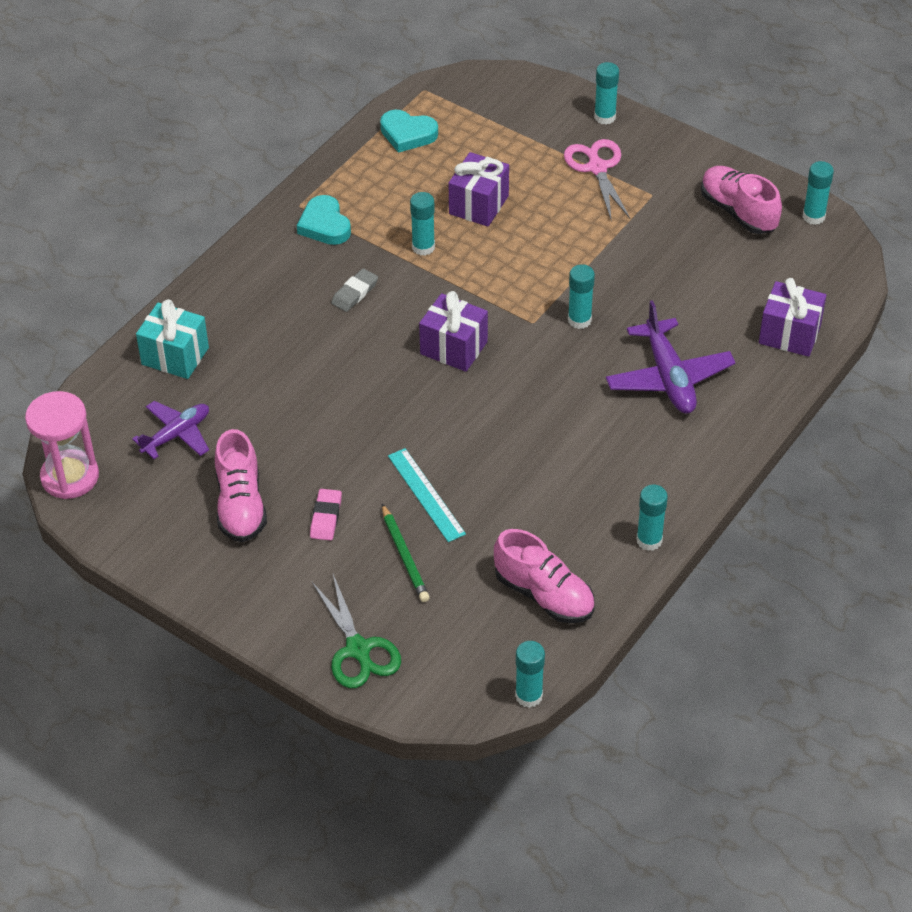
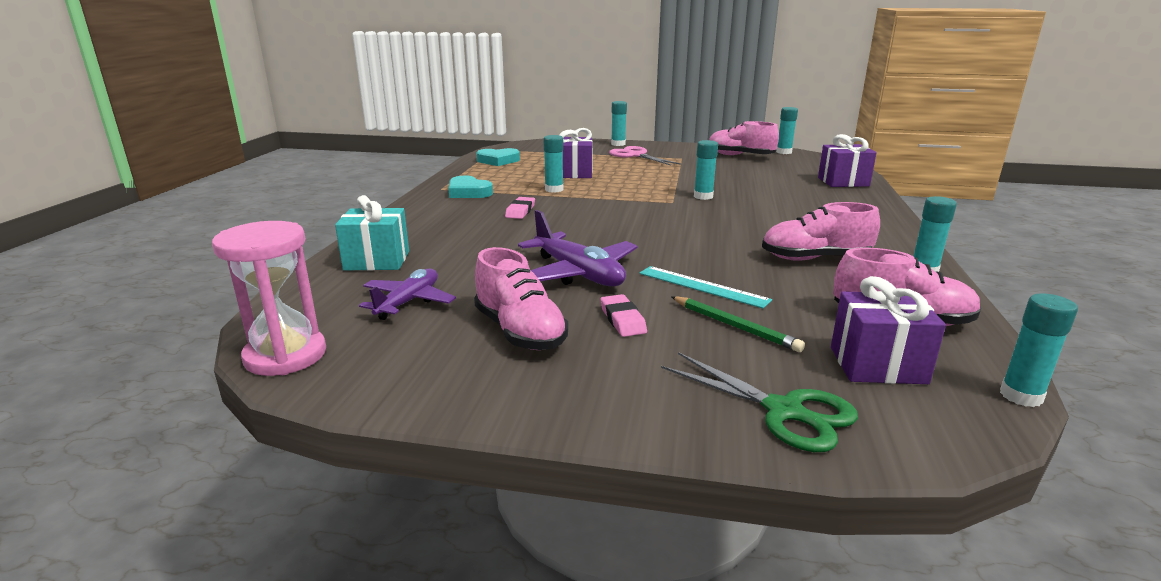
camera: 25 degrees left, 25 degrees down
(354, 293) = (520, 211): grey eraser -> pink eraser
(453, 348) = (627, 219): purple gift -> purple gift (877, 365)
(569, 486) = (815, 259): none -> pink shoe
(668, 377) = (799, 205): purple plane -> purple plane (578, 274)

